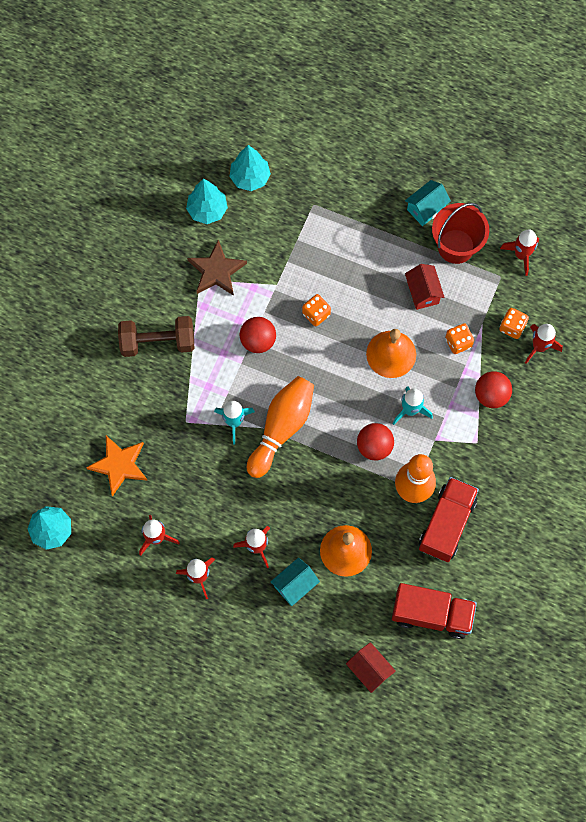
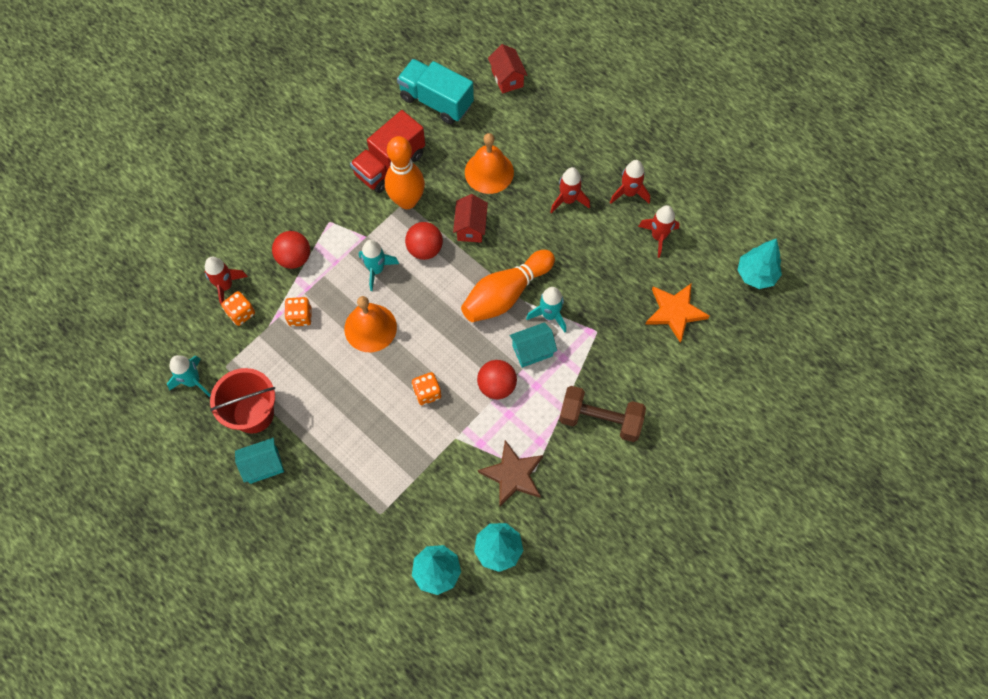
camera: 160 degrees left, 5 degrees down
(295, 585) = (545, 159): turquoise house -> turquoise house (532, 351)
(423, 292) = (310, 377): red house -> red house (471, 227)
(432, 614) = (436, 101): red truck -> turquoise truck
(521, 255) = (193, 381): red rocket -> turquoise rocket

